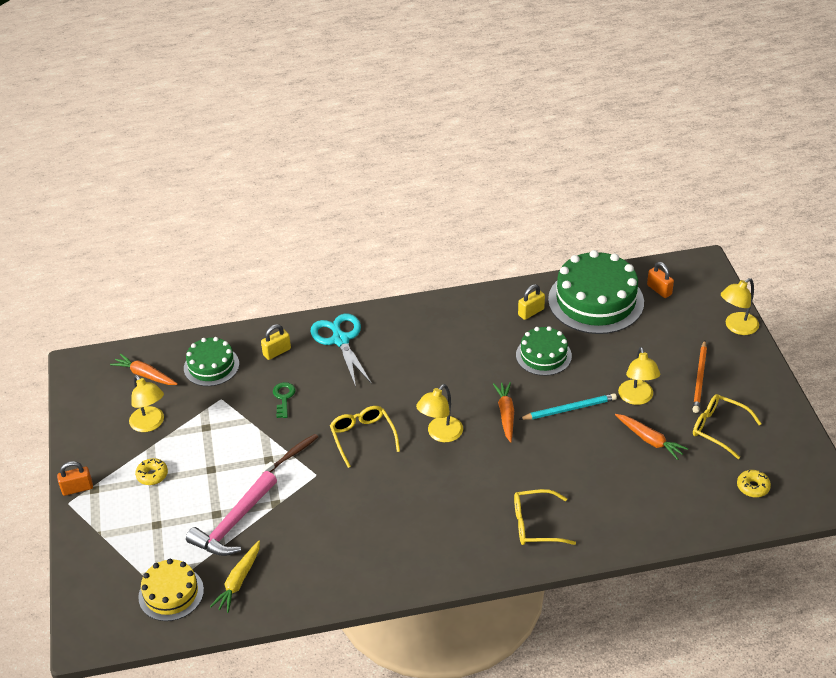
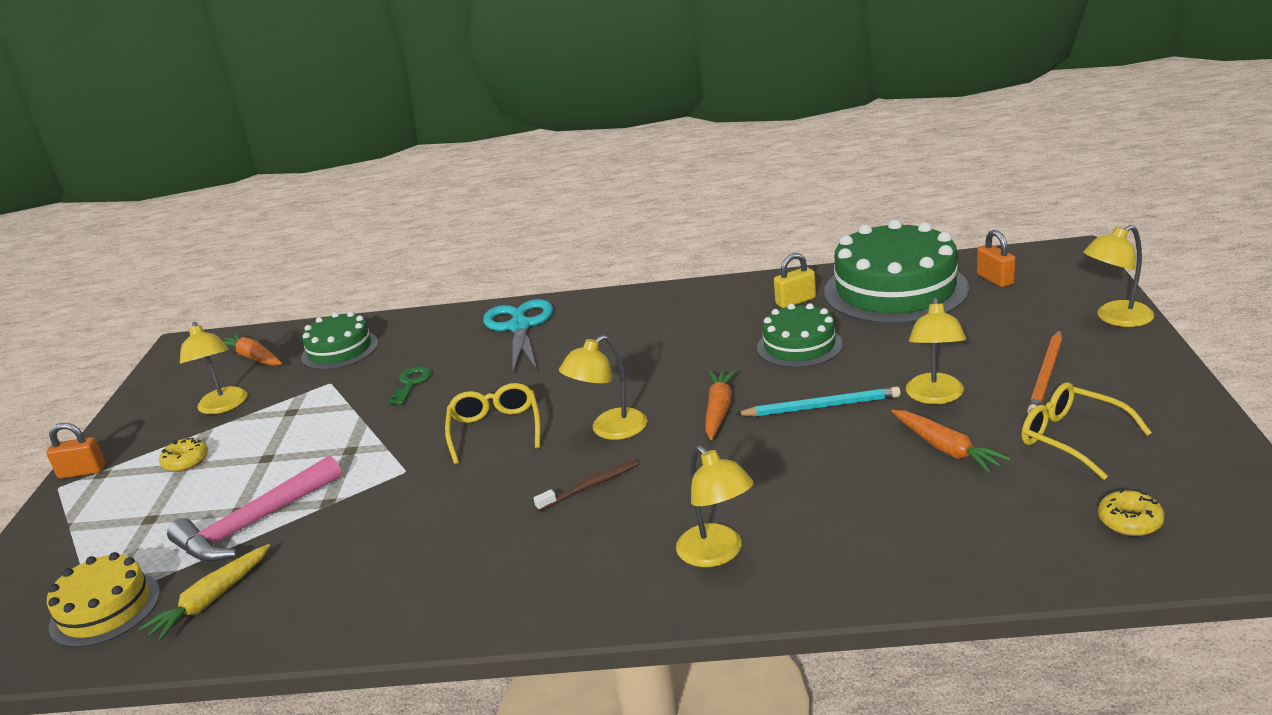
camera: 15 degrees right, 15 degrees down
(277, 352) = (430, 337): yellow padlock -> none
(292, 454) = (385, 446): brown toothbrush -> brown toothbrush (590, 486)
(535, 524) = (717, 554): yellow glasses -> yellow lamp

